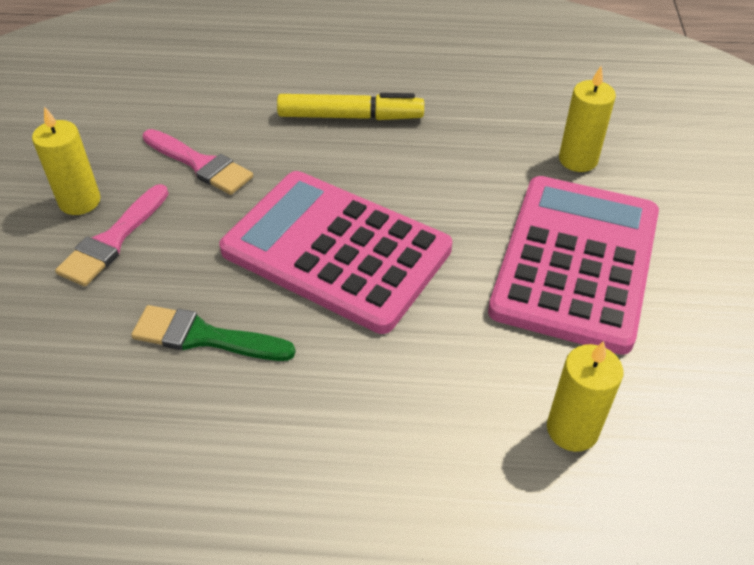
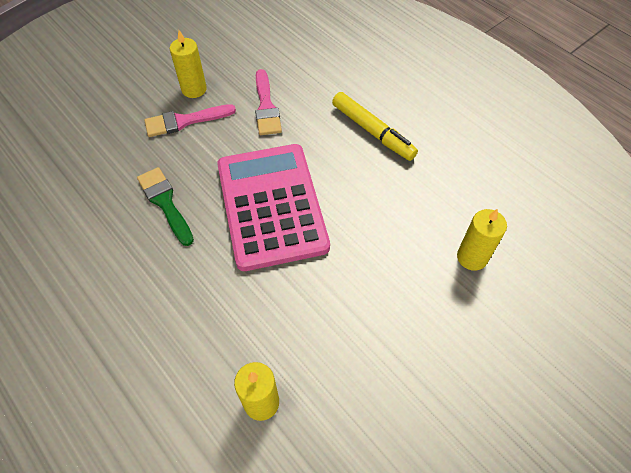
camera: 45 degrees right, 10 degrees up
(575, 262) = (385, 317): pink calculator -> none

